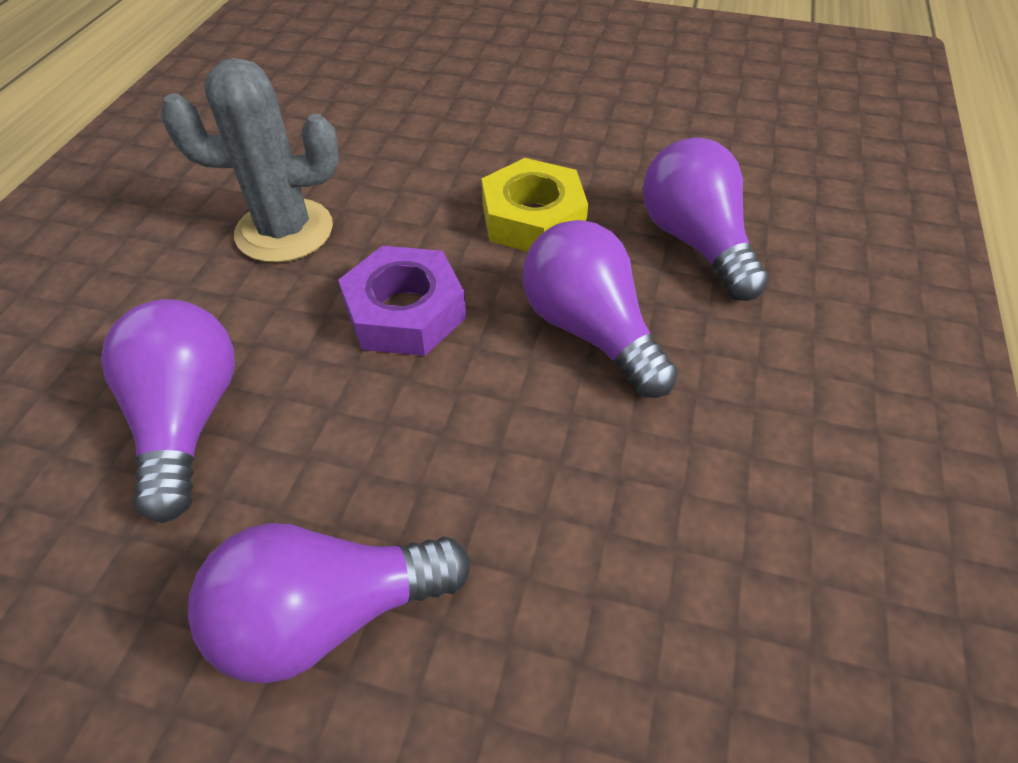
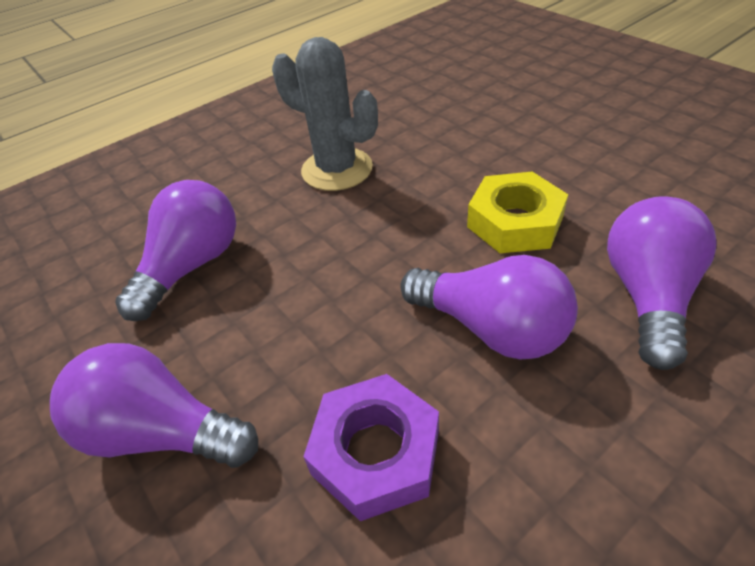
camera: 40 degrees right, 5 degrees down
(405, 312) = (367, 254): purple nut -> purple nut (375, 452)
(590, 330) = (491, 328): purple light bulb -> purple light bulb turned 120 degrees clockwise

